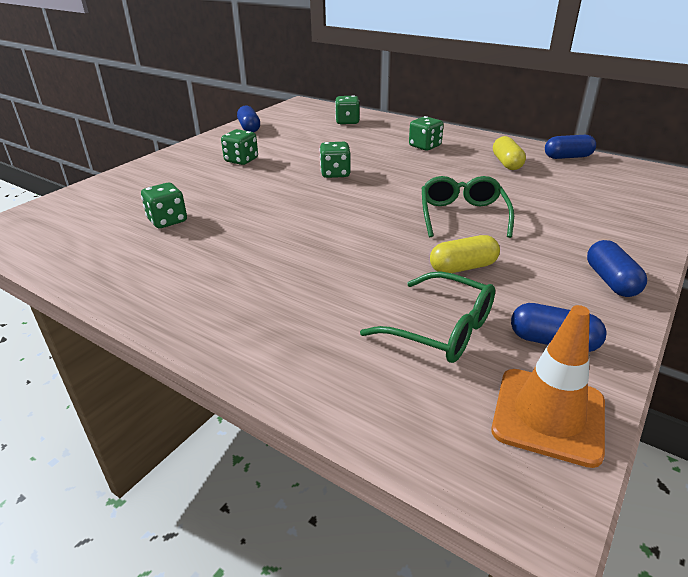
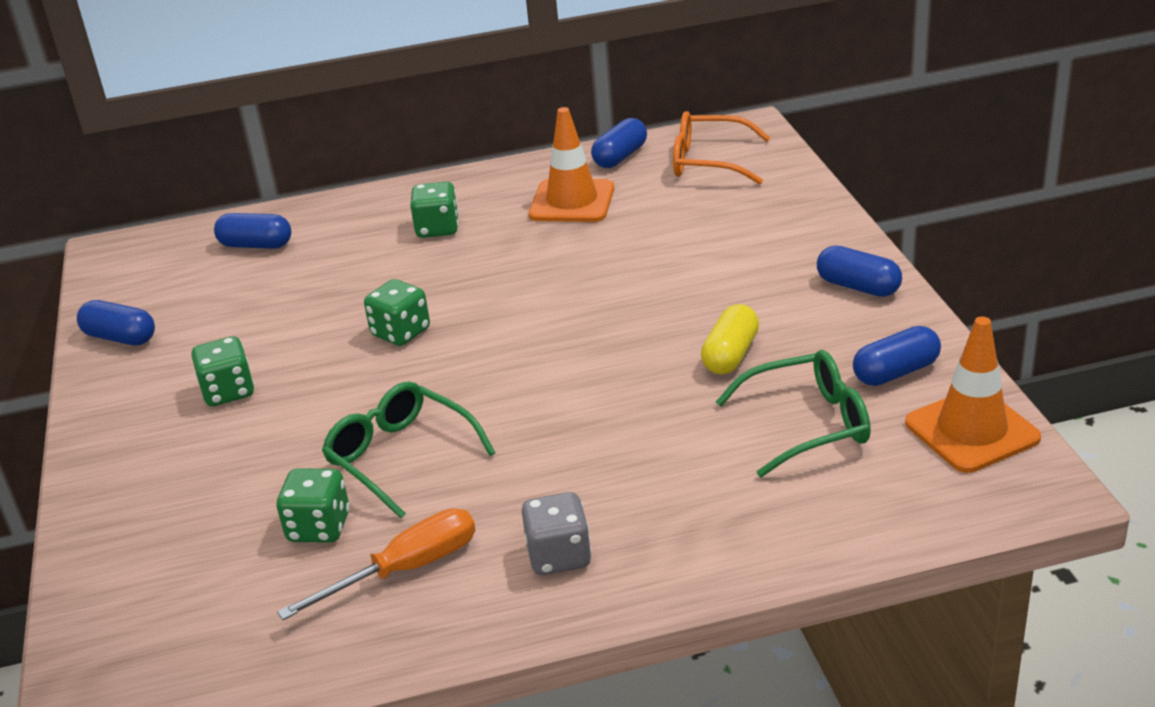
camera: 45 degrees left, 0 degrees up
(155, 256) = (405, 569): none -> orange screwdriver
(209, 296) = (559, 556): none -> grey dice
(347, 122) = (256, 245): green dice -> blue capsule
(462, 215) = (637, 298): green glasses -> green glasses (400, 456)
(506, 163) = (572, 202): yellow capsule -> orange traffic cone
(618, 179) = (709, 161): none -> orange glasses

